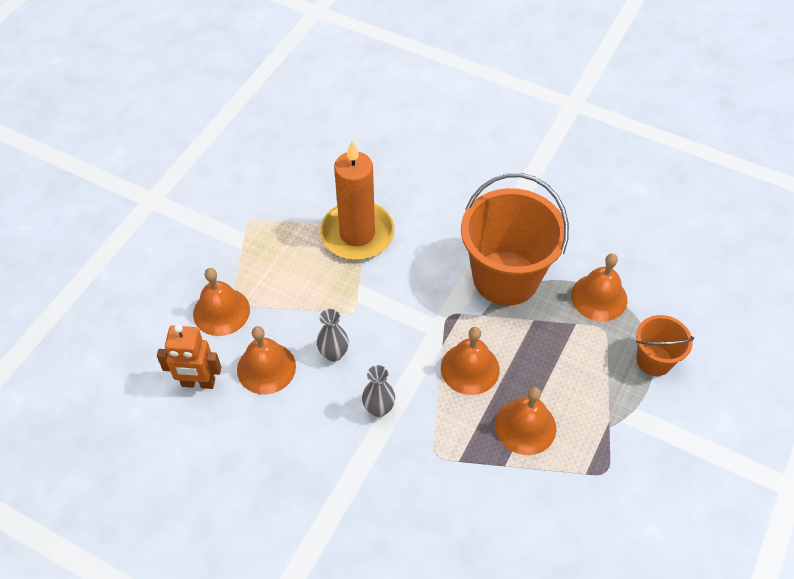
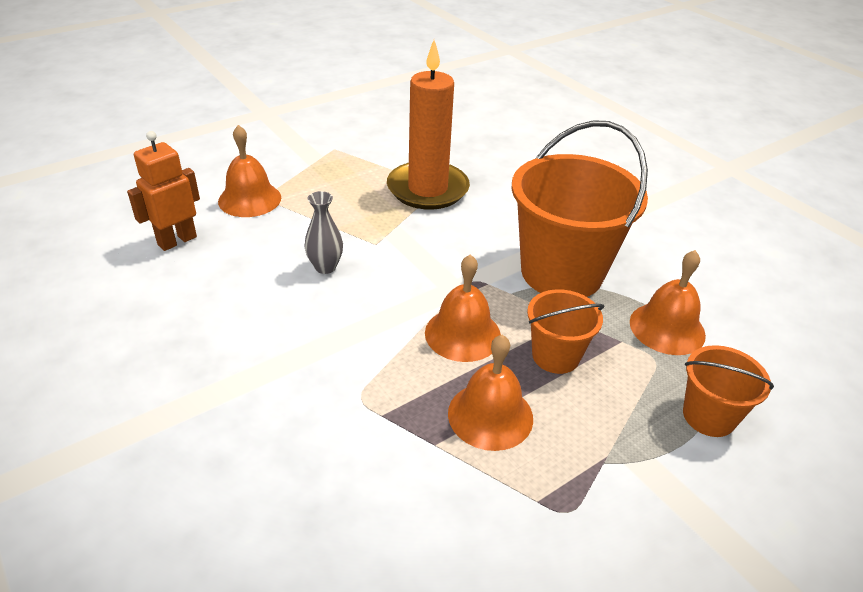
camera: 25 degrees right, 15 degrees down
(198, 383) = (177, 240): orange robot -> orange robot turned 105 degrees clockwise
(266, 368) = (250, 253): orange bell -> none
(379, 409) = (332, 329): grey vase -> none
(540, 357) = (555, 356): none -> orange bucket

